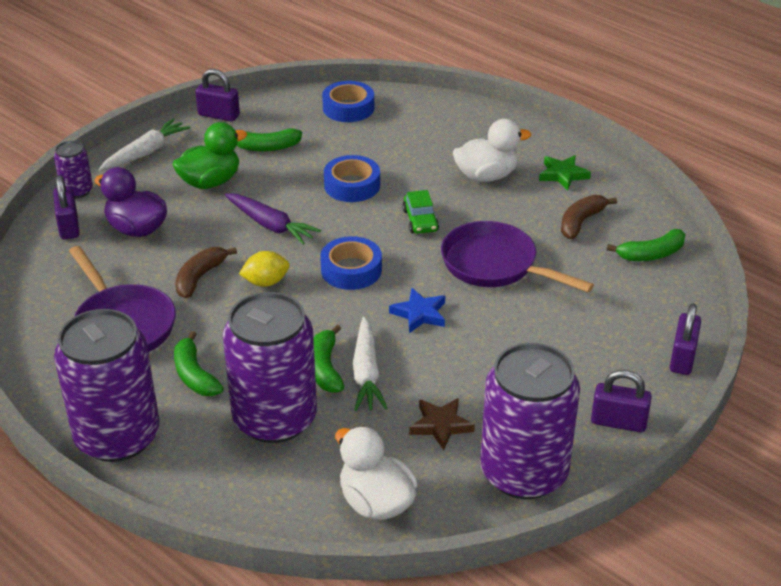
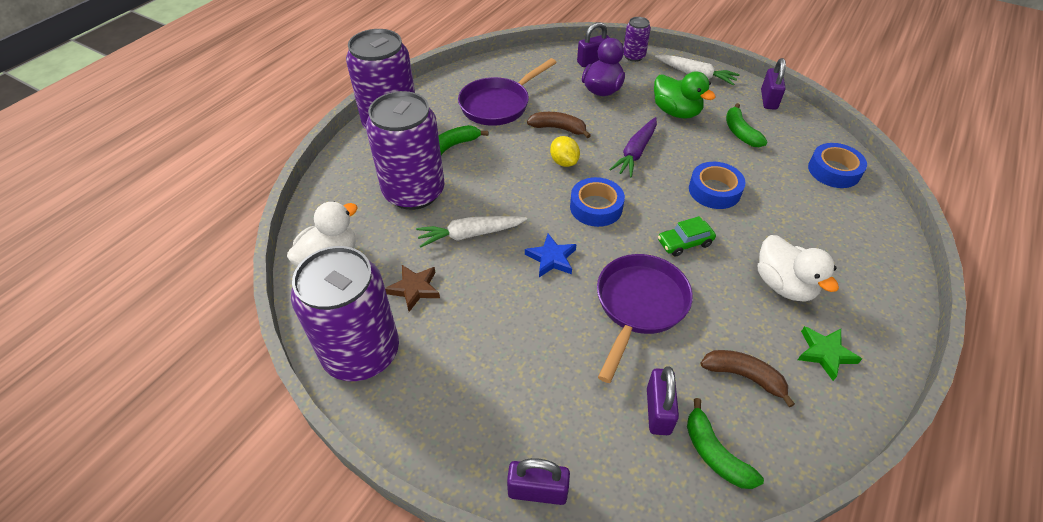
camera: 80 degrees right, 10 degrees up
(325, 368) = (472, 210): green banana -> none
(618, 422) = (430, 427): purple padlock -> purple padlock (658, 411)

